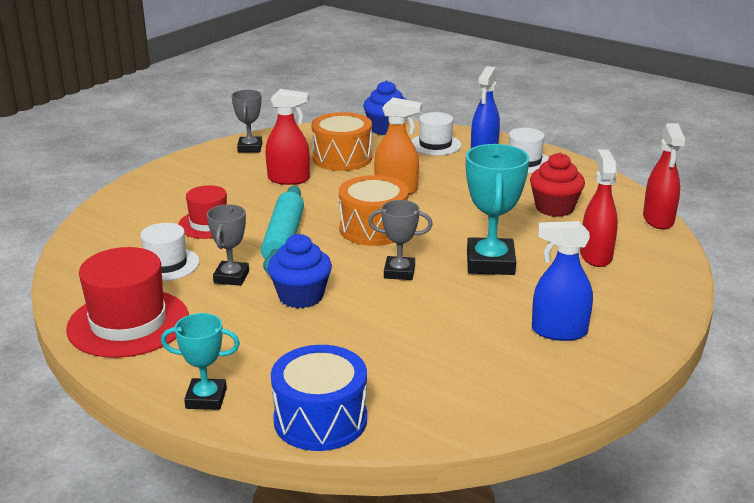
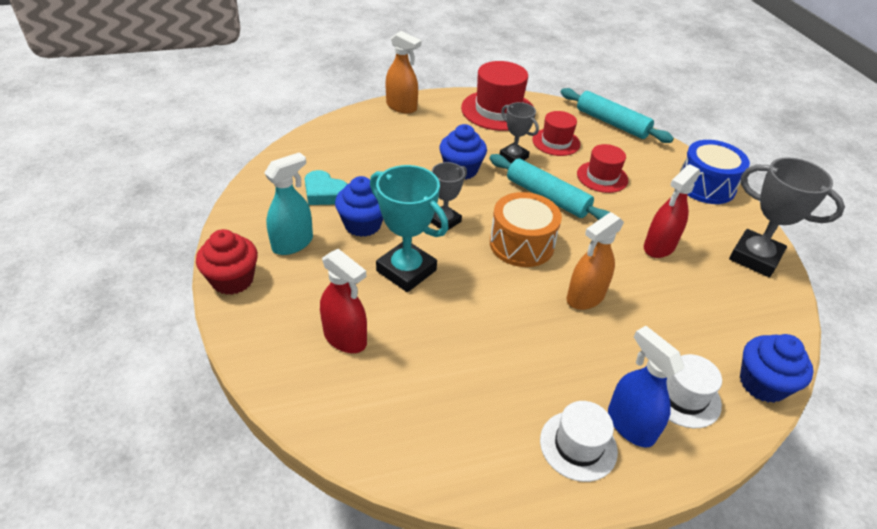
camera: 125 degrees right, 15 degrees up
(78, 246) = (612, 123): none -> turquoise rolling pin
(166, 264) = (556, 142): white hat -> red hat
(206, 398) = (401, 107): turquoise trophy -> orange spray bottle
(250, 148) = (755, 257): grey trophy -> grey trophy, size x1.65
(320, 419) = (343, 126): blue drum -> blue drum (705, 186)
(342, 158) = (690, 303): orange drum -> none
(466, 356) = (324, 193): none -> turquoise heart
(473, 309) = (362, 224): none -> blue cupcake
(554, 208) = (449, 380): red cupcake -> red cupcake (232, 280)
(559, 331) = (293, 243): blue spray bottle -> turquoise spray bottle
(658, 220) = (344, 445): red spray bottle -> none

